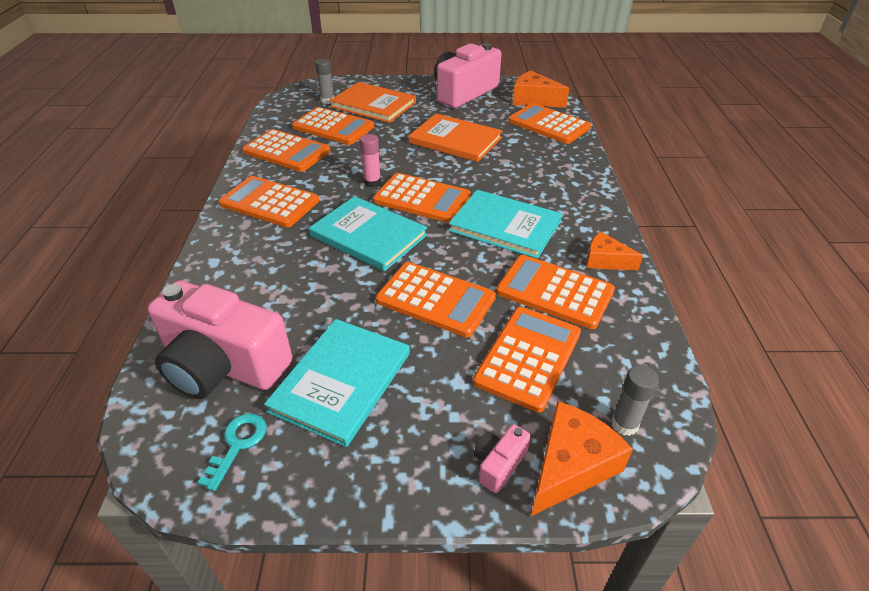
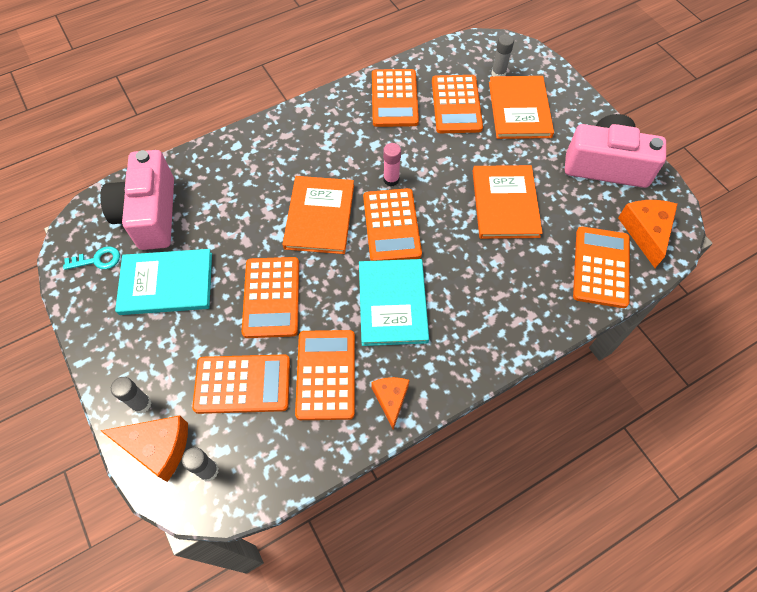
camera: 60 degrees right, 20 degrees up
(269, 202) = (319, 132): orange calculator -> none
(368, 235) = (319, 216): turquoise book -> orange book
(499, 464) = (141, 404): pink camera -> grey glue stick

